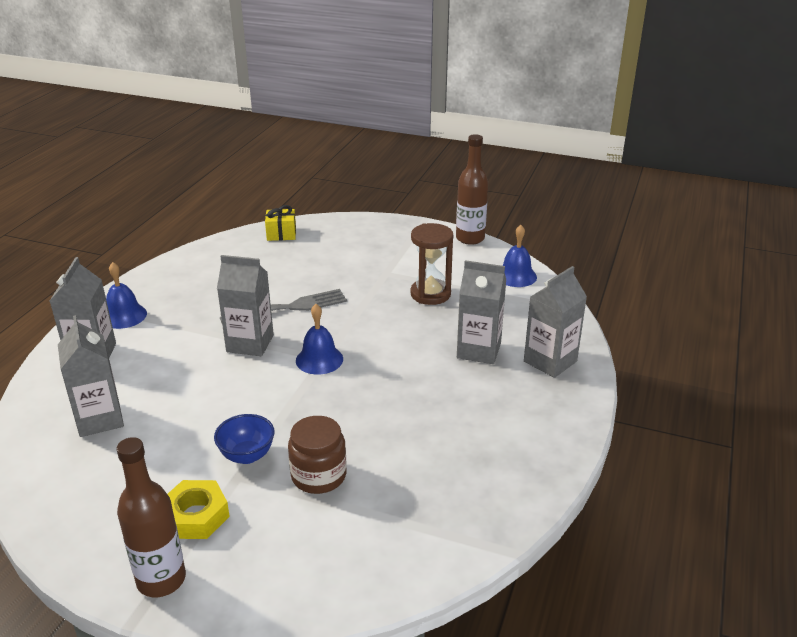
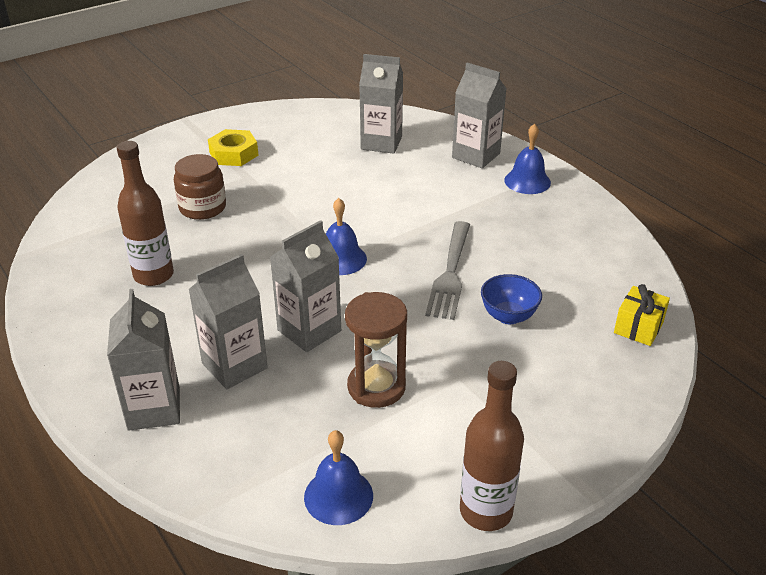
camera: 125 degrees right, 5 degrees up
(161, 580) = (200, 132): brown bottle -> brown bottle (153, 275)
(247, 455) = (264, 187): blue bowl -> blue bowl (508, 316)
(250, 343) = (409, 231): grey carton -> grey carton (309, 330)

